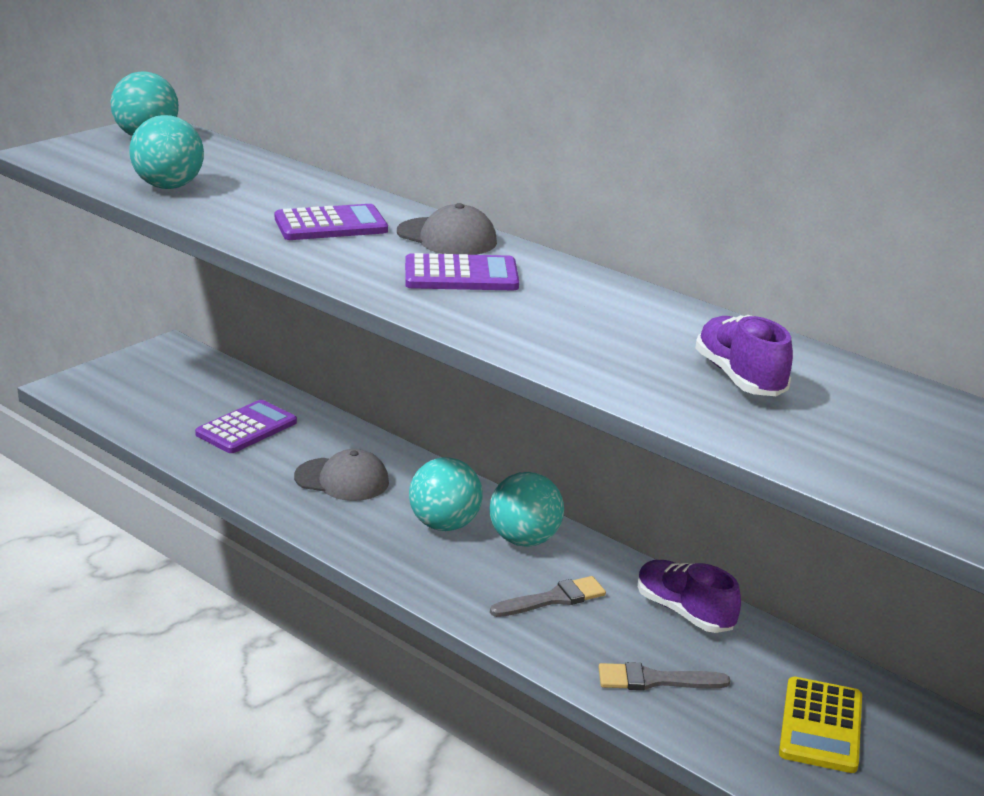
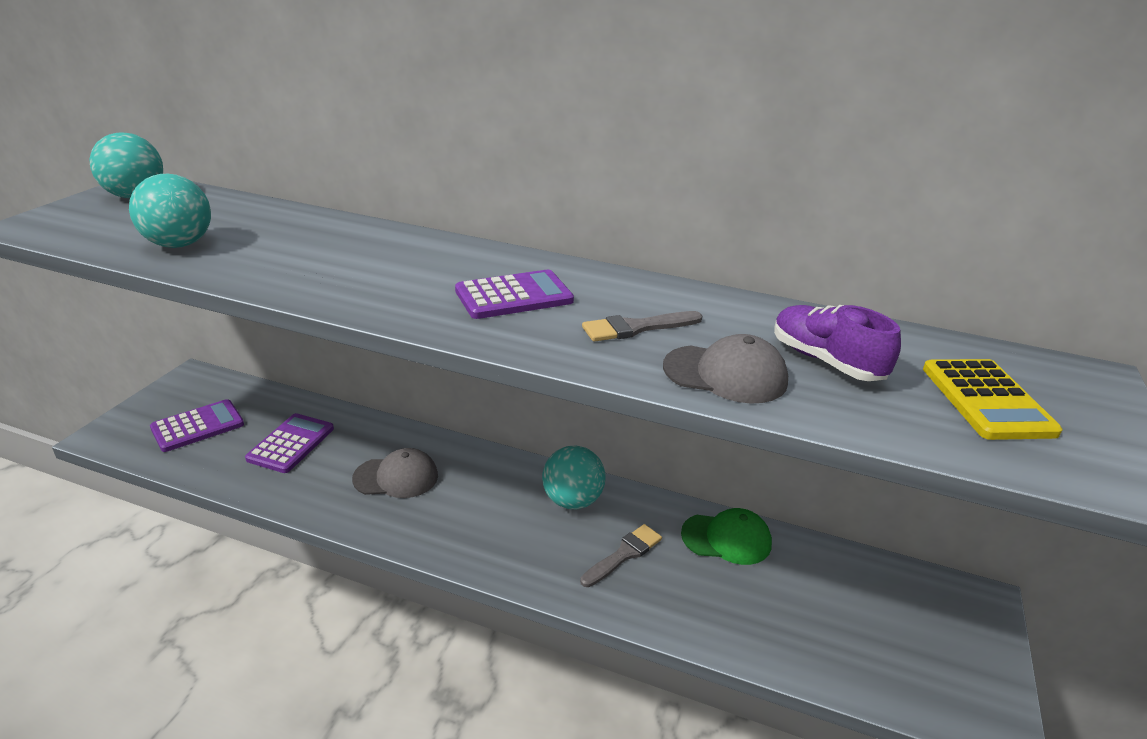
camera: 20 degrees left, 5 degrees up
(331, 225) = (361, 262): purple calculator -> purple calculator (198, 426)
(444, 525) = (502, 502): turquoise ball -> none
(447, 237) = (475, 259): grey cap -> grey cap (725, 374)
(654, 680) = (743, 616): grey brush -> grey brush (636, 328)
(684, 612) = (726, 539): purple shoe -> green cap
(821, 726) = (884, 623): yellow calculator -> yellow calculator (986, 400)

